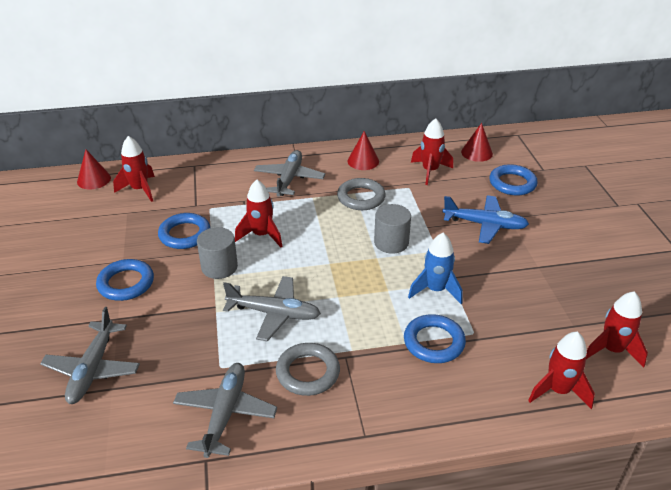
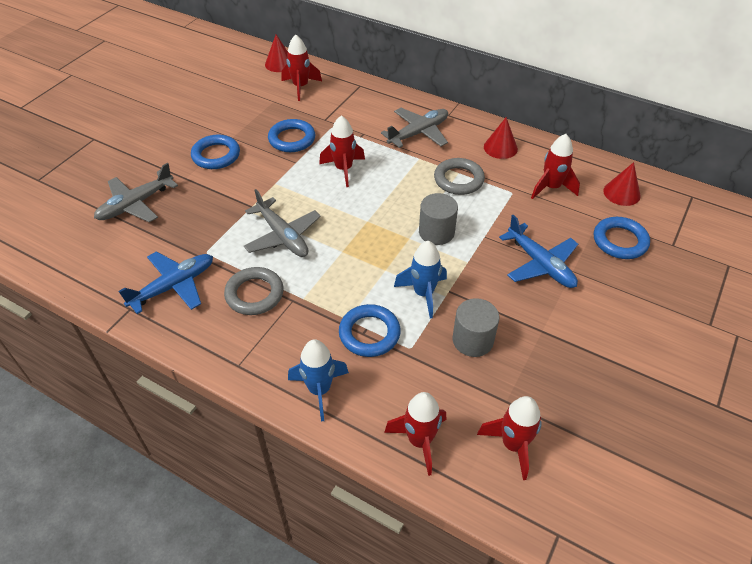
camera: 40 degrees right, 10 degrees up
(219, 267) = (286, 178): grey cylinder -> grey cylinder (472, 340)
(225, 413) = (174, 286): grey plane -> blue plane
(450, 407) = (319, 390): none -> blue rocket

